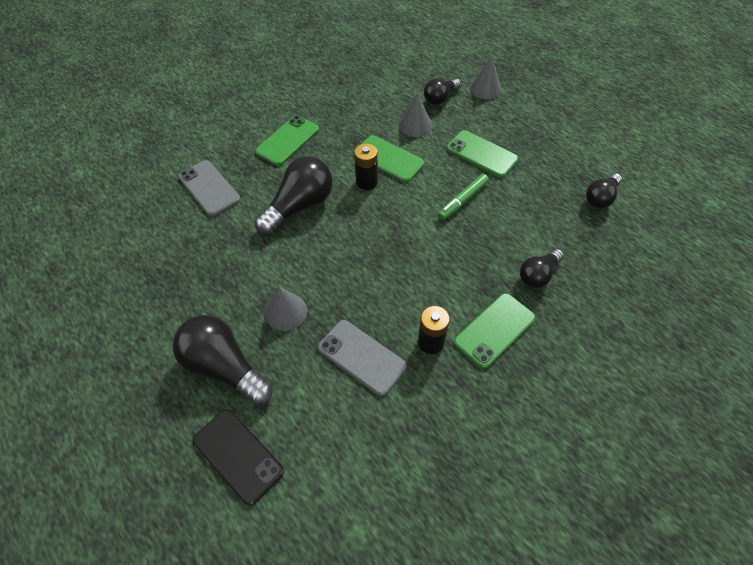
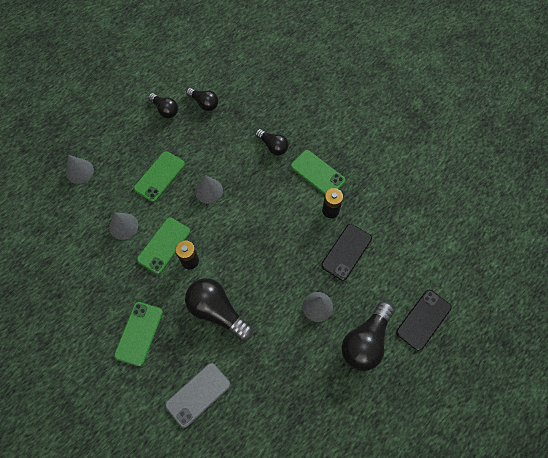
camera: 95 degrees left, 10 degrees up
(288, 141) = (139, 333): green phone -> green phone turned 75 degrees clockwise
(361, 357) = (346, 252): grey phone -> black phone
(440, 98) = (89, 207): black light bulb -> black light bulb (165, 110)
(462, 200) = (208, 190): green marker -> grey cone

